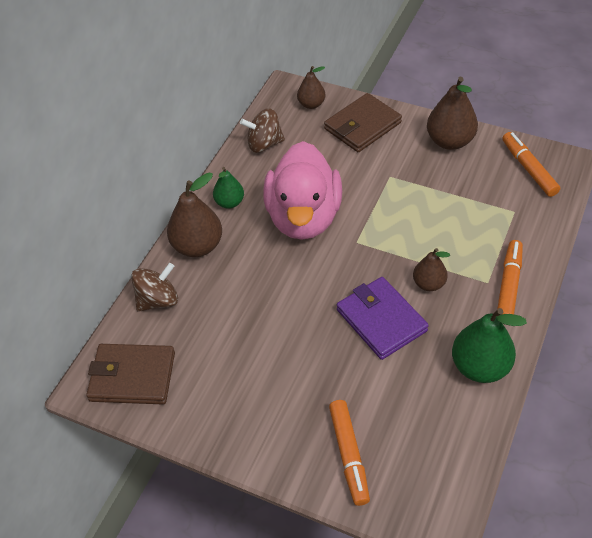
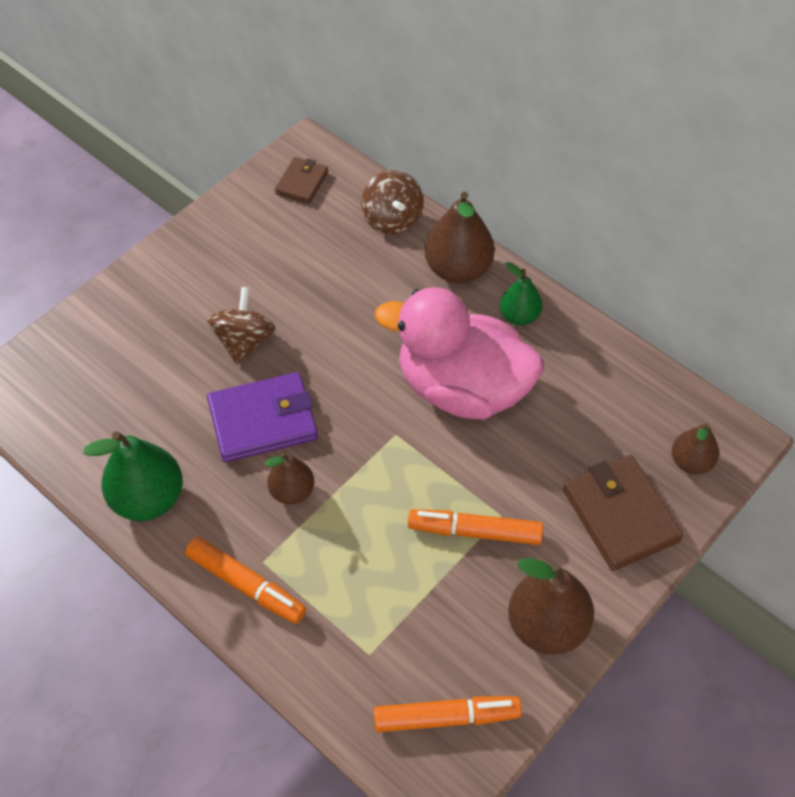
camera: 105 degrees right, 5 degrees up
(132, 376) = (302, 183): brown wallet -> brown wallet, size x0.57
(264, 144) = (619, 380): brown spinning top -> brown spinning top (244, 341)
(349, 455) = (115, 336): orange marker -> orange marker (474, 531)

